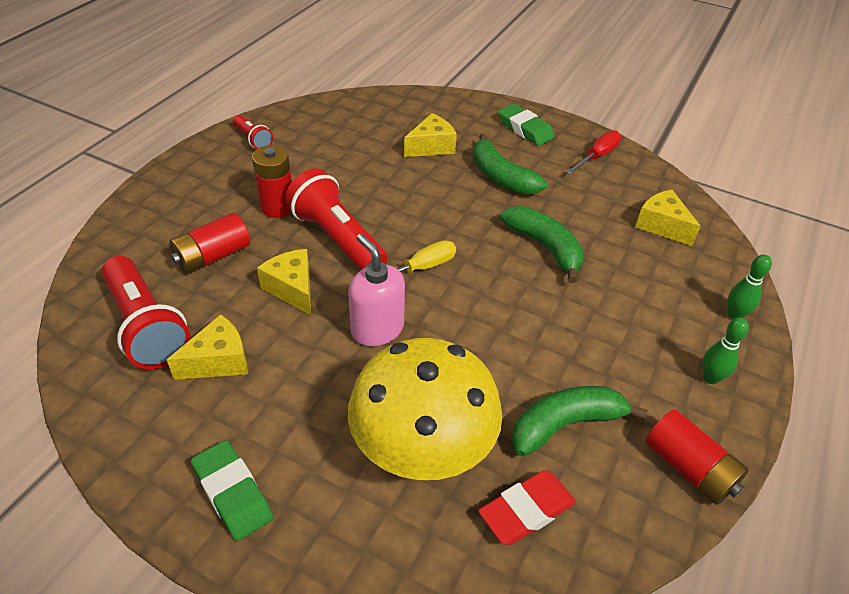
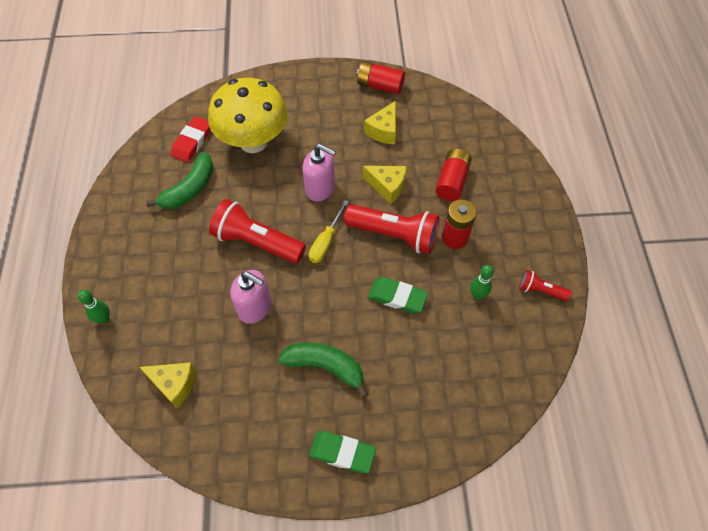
camera: 150 degrees right, 15 degrees up
(146, 326) = (437, 127): red flashlight -> red flashlight (257, 242)
(233, 493) = (321, 88): green eraser -> green eraser (397, 297)
(431, 147) = (404, 370): yellow cheese -> none
(545, 247) = (255, 307): green banana -> pink soap dispenser
(597, 156) = (258, 451): red screwdriver -> none
(689, 468) = (119, 198): red battery -> red battery (380, 86)
(710, 378) = (114, 259): green bowling pin -> green bowling pin (477, 295)

